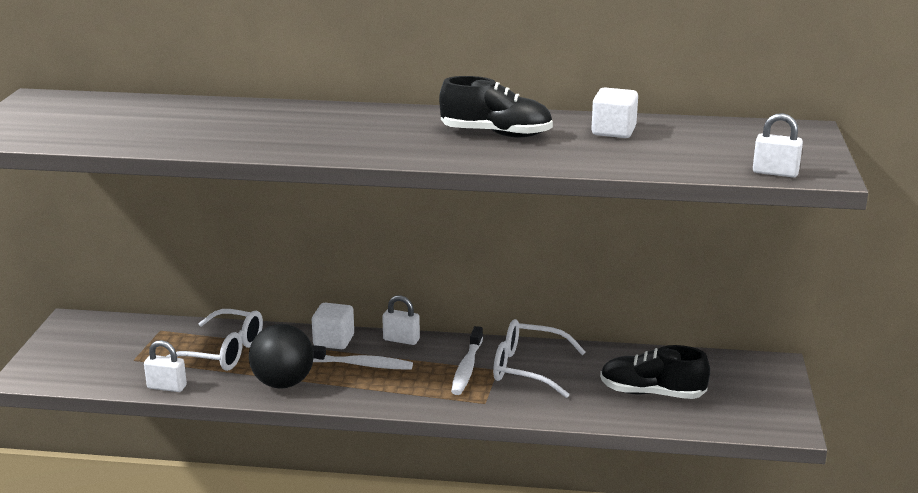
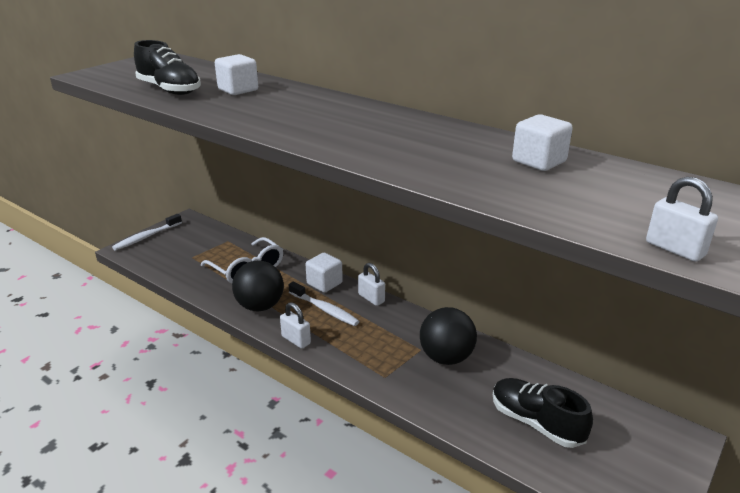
camera: 30 degrees right, 5 degrees up
(167, 387) = (189, 284): white padlock -> white padlock (296, 340)
(221, 120) = (238, 90): none -> white cube
(467, 368) = (398, 339): white toothbrush -> white toothbrush (146, 237)
(496, 134) = (424, 141): black shoe -> black shoe (169, 90)
(528, 368) = (446, 357): white glasses -> black ball

